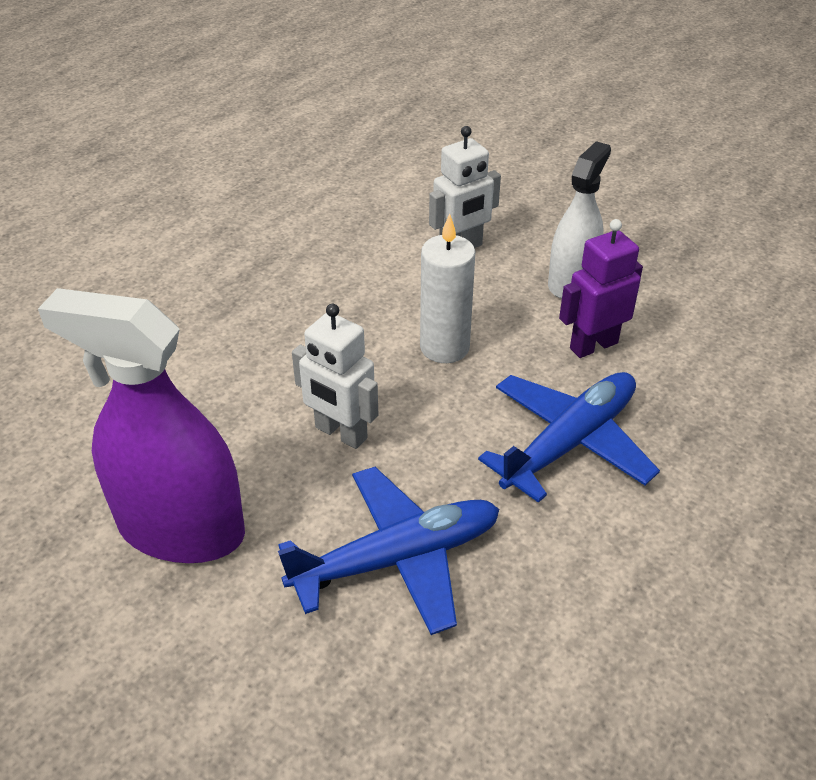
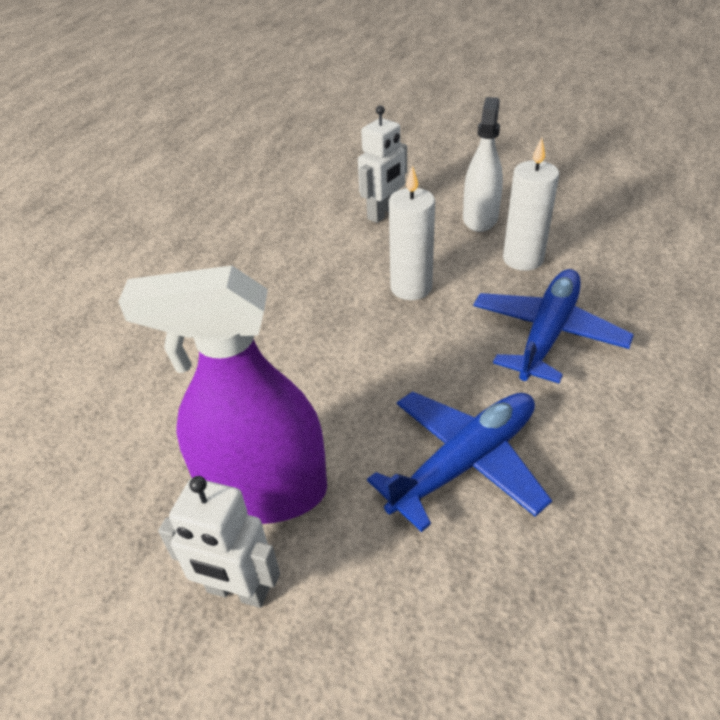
camera: 15 degrees left, 0 degrees up
(340, 433) = (363, 374): white robot -> white robot (238, 591)
(593, 345) = (523, 259): purple robot -> white candle

